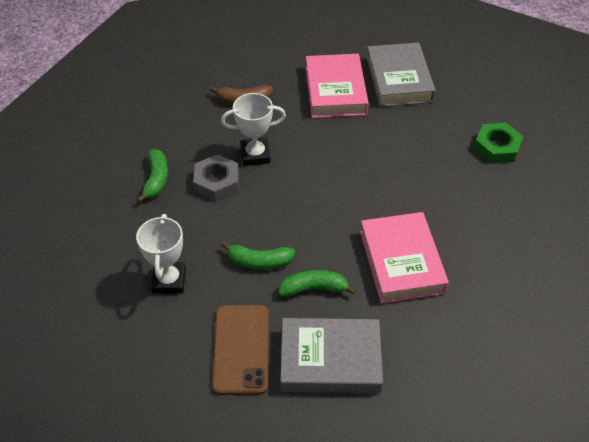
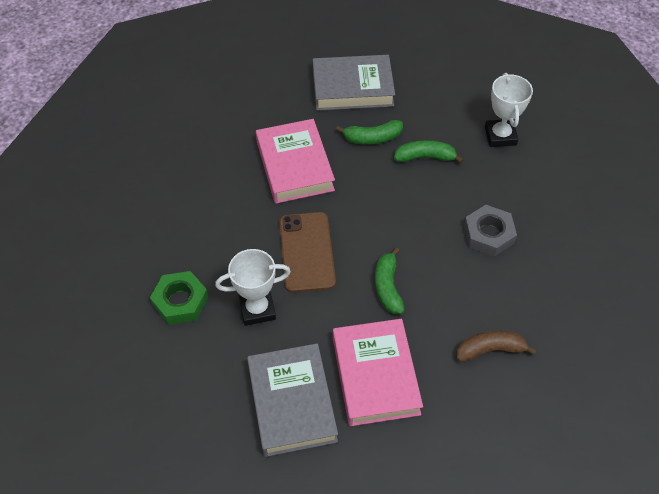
camera: 175 degrees right, 5 degrees up
(156, 180) = (552, 232): green banana -> green banana (387, 287)
(241, 349) = (424, 90): brown phone -> brown phone (307, 252)
(255, 155) = (456, 270): white trophy -> white trophy (257, 309)

